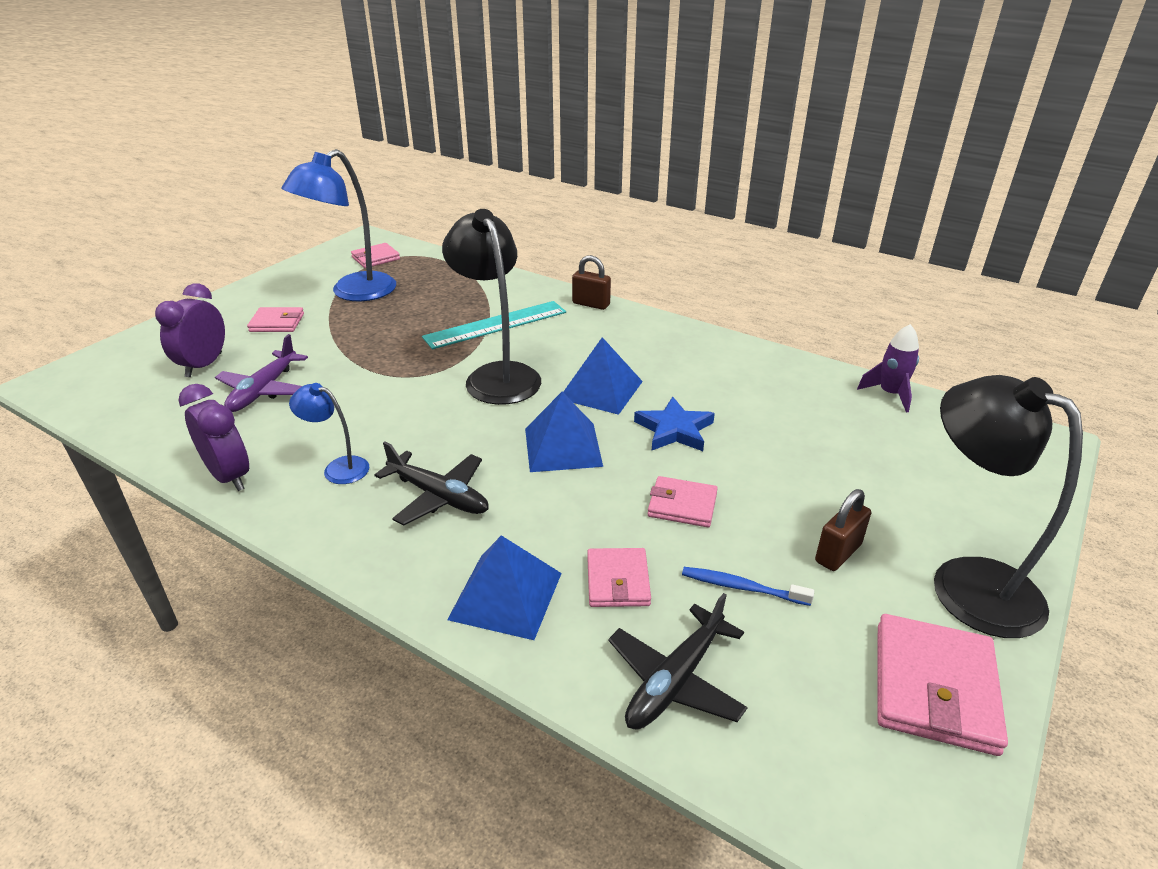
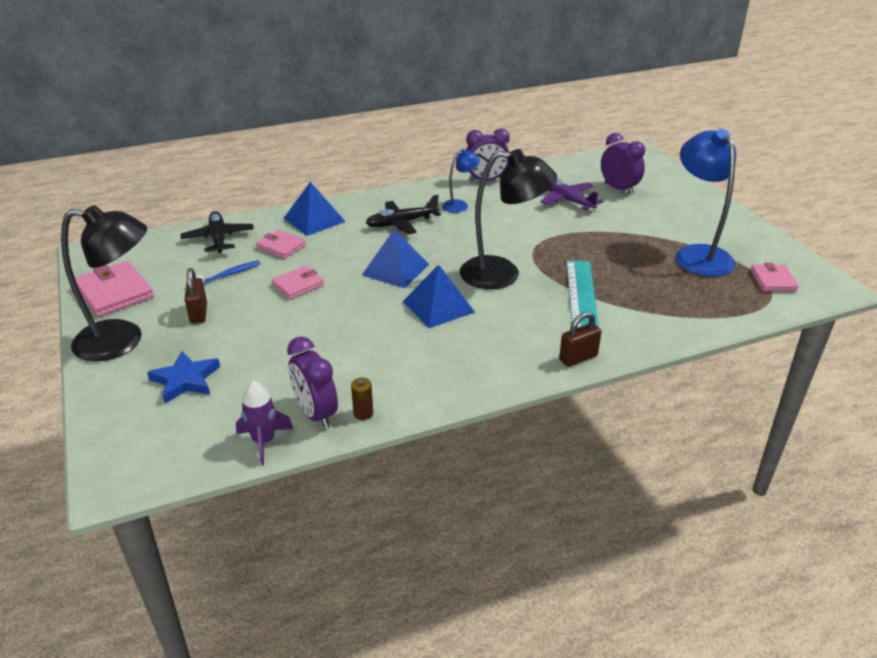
camera: 125 degrees right, 0 degrees up
(277, 323) = (663, 218): pink wallet -> none
(674, 430) = (360, 314): blue star -> blue star (186, 380)
(790, 365) = (363, 413): none -> brown battery
(827, 386) = (316, 414): none -> purple clock

